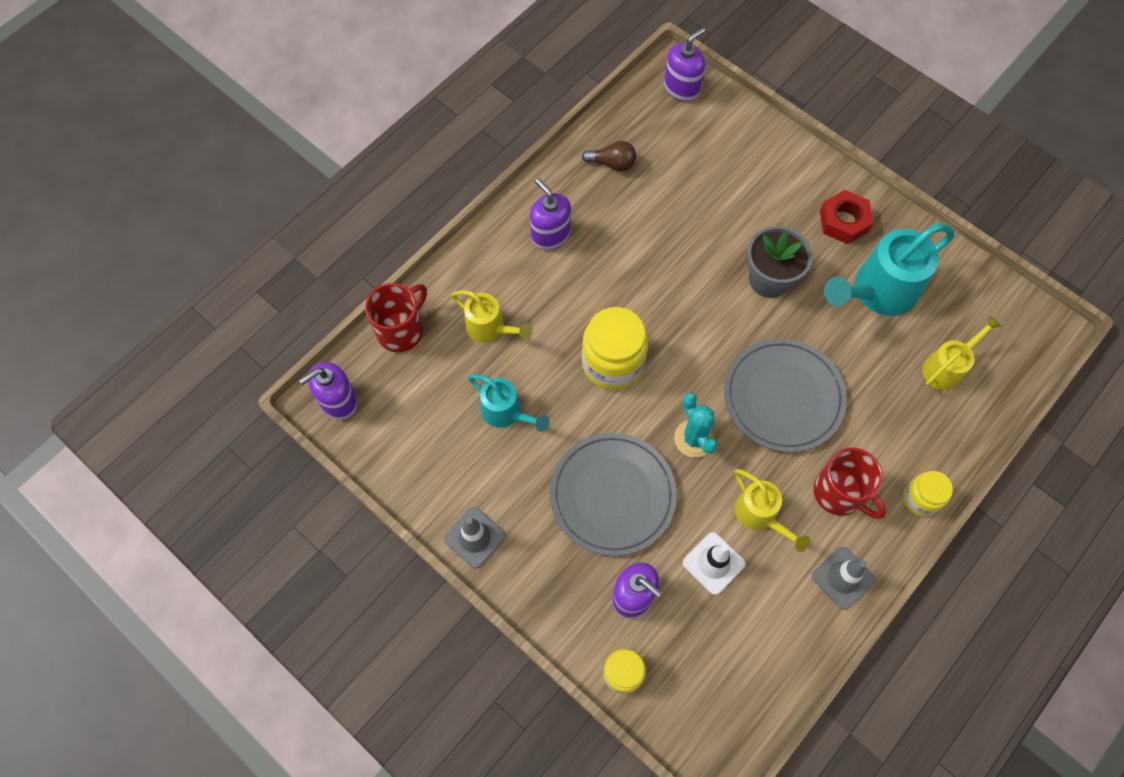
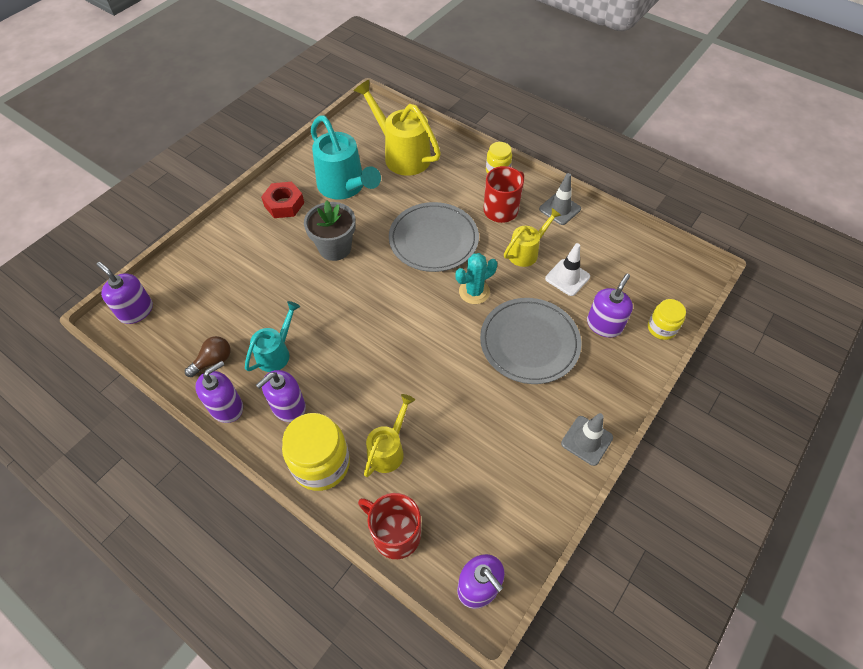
camera: 95 degrees left, 10 degrees down
(506, 412) = (470, 427): turquoise watering can -> turquoise watering can (276, 353)
(556, 179) = (226, 407): none -> purple soap dispenser
(612, 163) = (213, 361): brown light bulb -> brown light bulb turned 45 degrees clockwise
(612, 363) = (415, 349): yellow jar -> yellow jar (321, 464)
(946, 367) = (402, 155): yellow watering can -> yellow watering can, size x1.72

